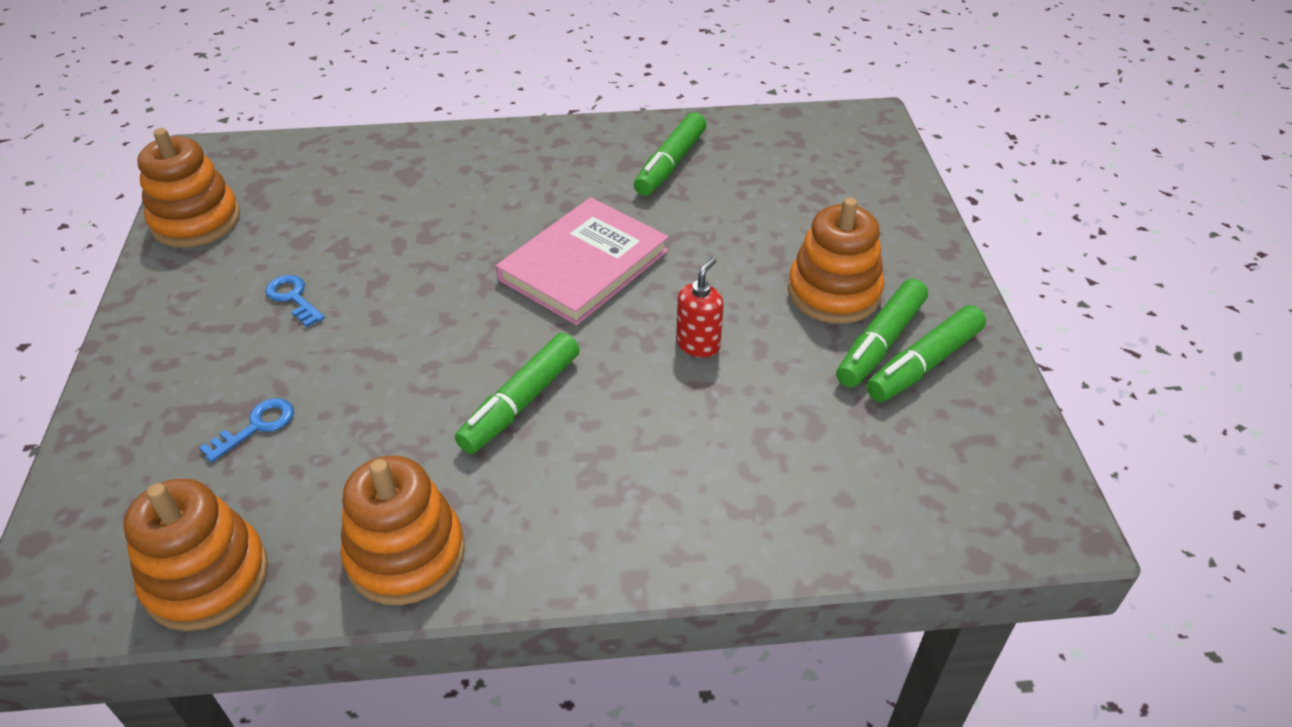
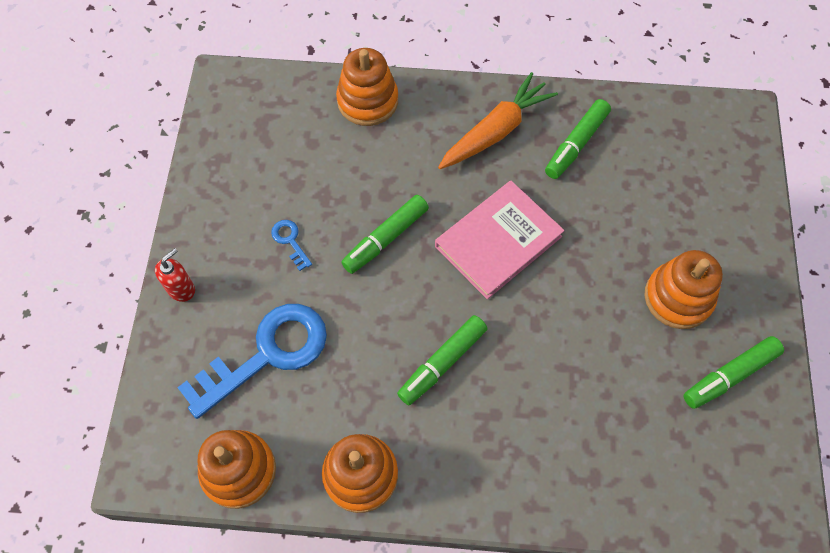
camera: 10 degrees right, 20 degrees up
(196, 221) = (220, 153): orange stacking toy -> orange stacking toy (367, 101)
(256, 427) = (266, 354): blue key -> blue key, size x2.45
(567, 162) = (496, 131): none -> orange carrot
(698, 344) = (571, 331): red soap dispenser -> red soap dispenser (181, 289)
(880, 343) = (702, 351): green marker -> green marker (385, 238)

